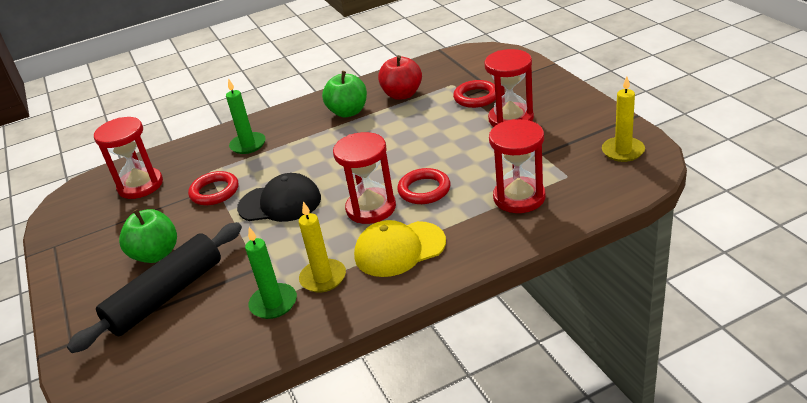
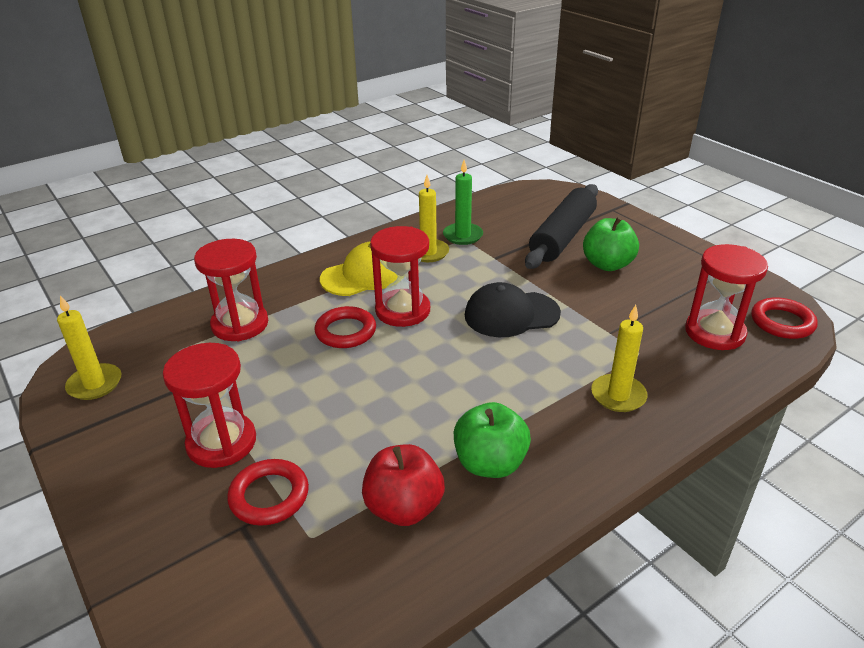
camera: 165 degrees right, 0 degrees up
(214, 192) = (604, 326): red ring -> red ring (782, 322)
(248, 145) = (618, 395): green candle -> yellow candle

